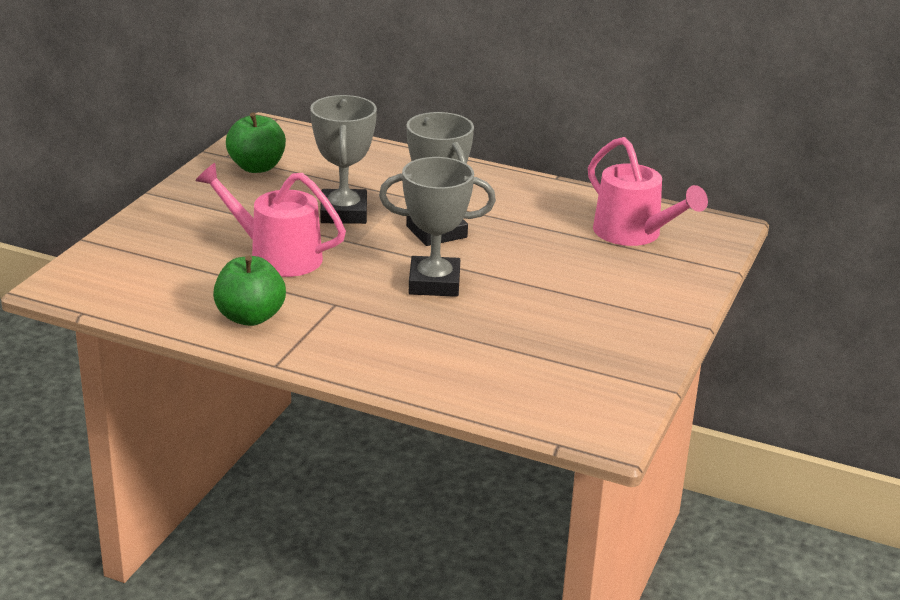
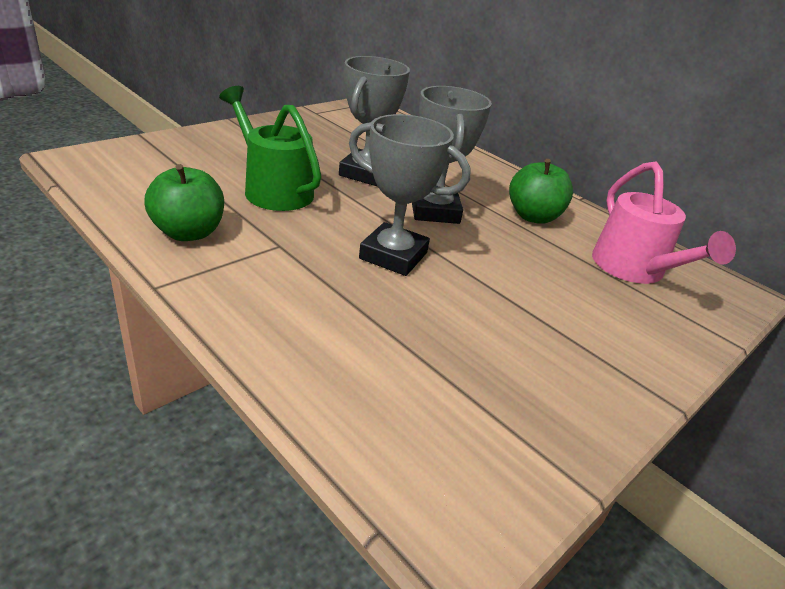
camera: 20 degrees right, 5 degrees up
(257, 167) = (330, 125): green apple -> green apple (533, 216)
(276, 256) = (273, 189): pink watering can -> green watering can

